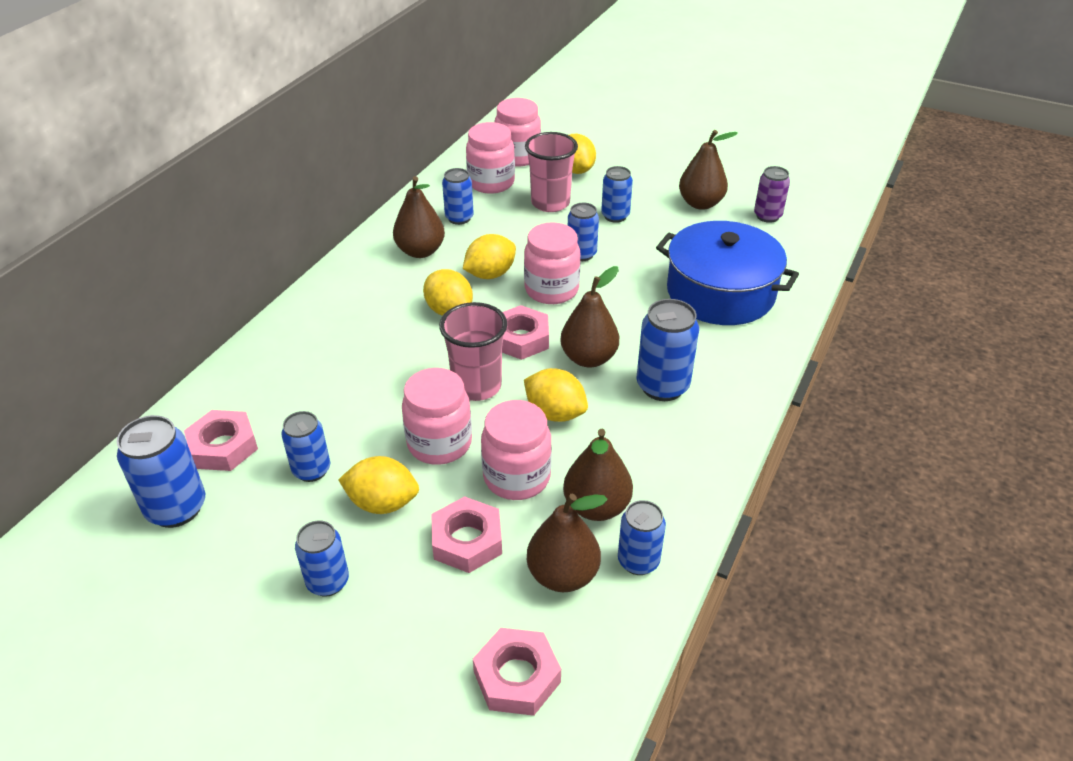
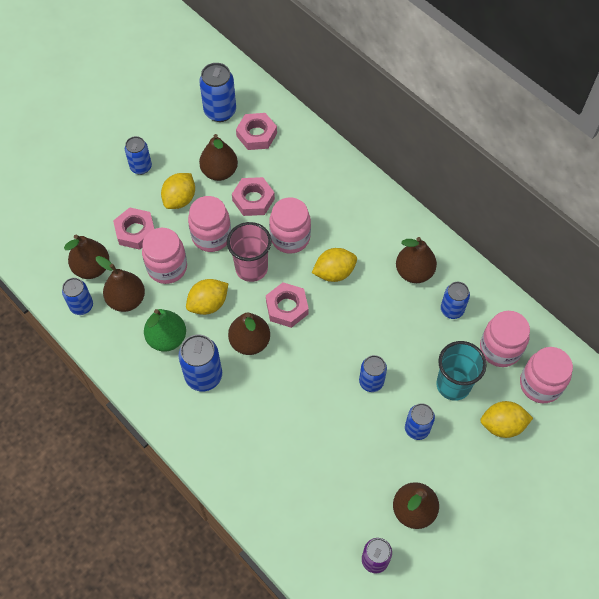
camera: 110 degrees right, 20 degrees up
(311, 470) = (219, 172): blue can -> brown pear
(490, 274) = (368, 310): yellow lemon -> none
(517, 677) = (48, 230): pink nut -> pink nut (253, 199)
(550, 203) = (453, 385): pink cup -> turquoise cup
(551, 290) = (333, 345): pink jar -> pink jar (290, 237)
(632, 439) = (167, 338): none -> green pear
(720, 292) = (284, 463): blue pot -> none

